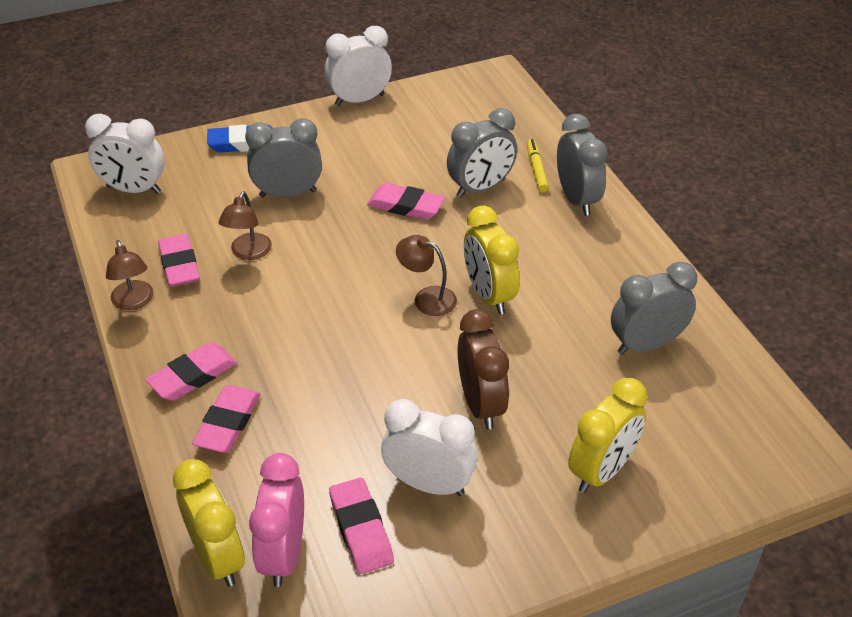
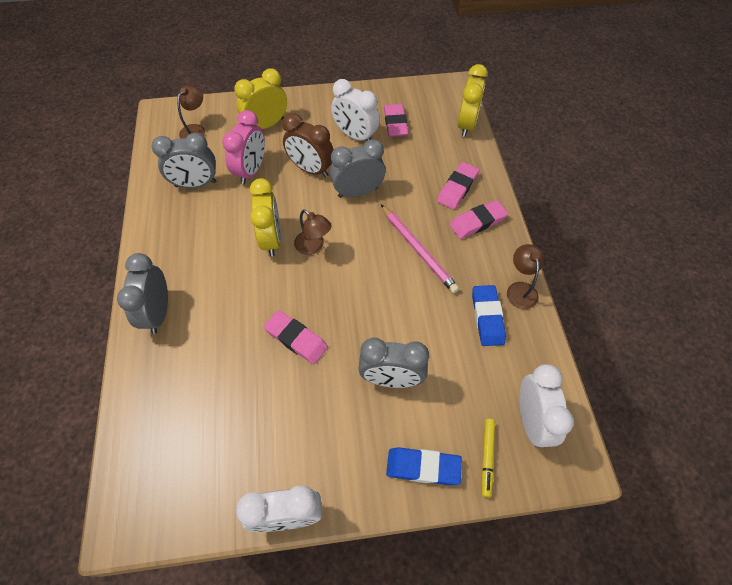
camera: 165 degrees left, 15 degrees up
(134, 189) = (531, 420): white clock -> white clock turned 60 degrees clockwise
(179, 265) = (487, 317): pink eraser -> blue eraser
(217, 557) = (466, 125): yellow clock -> yellow clock turned 150 degrees counterclockwise
(248, 253) = (433, 317): brown lamp -> brown lamp (196, 129)
(279, 321) = (418, 250): none -> pink pencil
(283, 554) = (434, 120): pink clock -> pink clock (251, 171)
(480, 188) = (227, 345): grey clock -> grey clock (358, 192)
(481, 404) = (311, 169): brown clock -> brown clock turned 60 degrees counterclockwise
(536, 169) = (169, 356): yellow marker -> yellow marker (487, 458)

